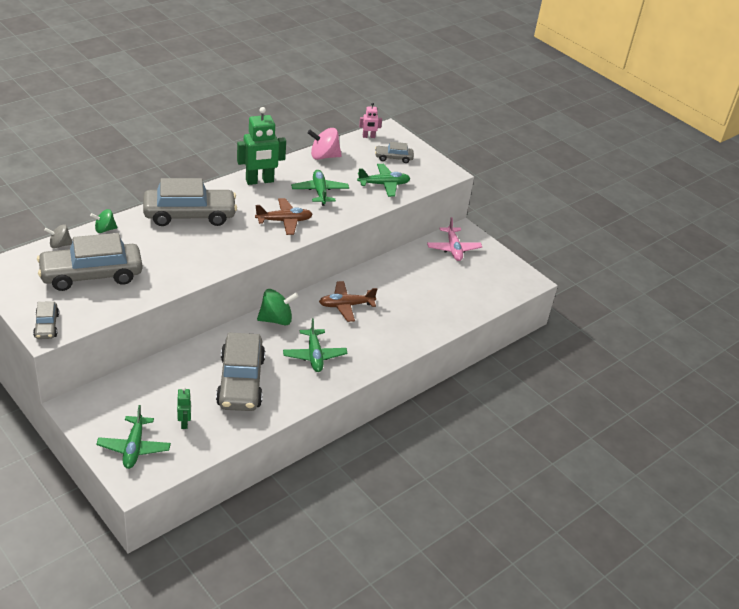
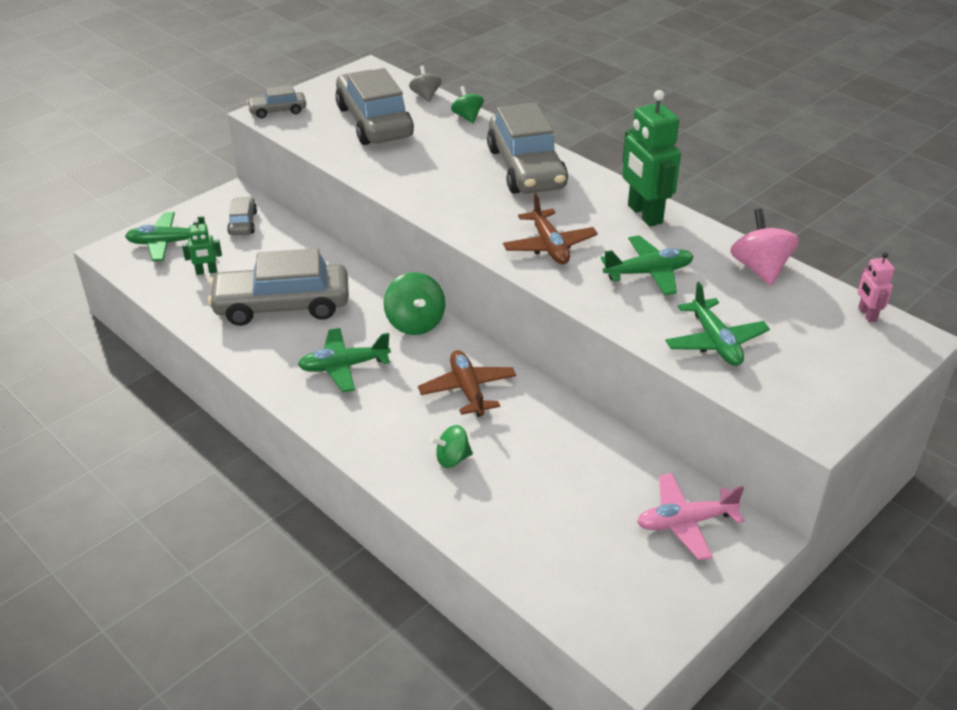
camera: 90 degrees right, 0 degrees up
(393, 158) = (815, 349): grey car -> grey car (243, 223)
(403, 319) = (452, 459): none -> green spinning top

